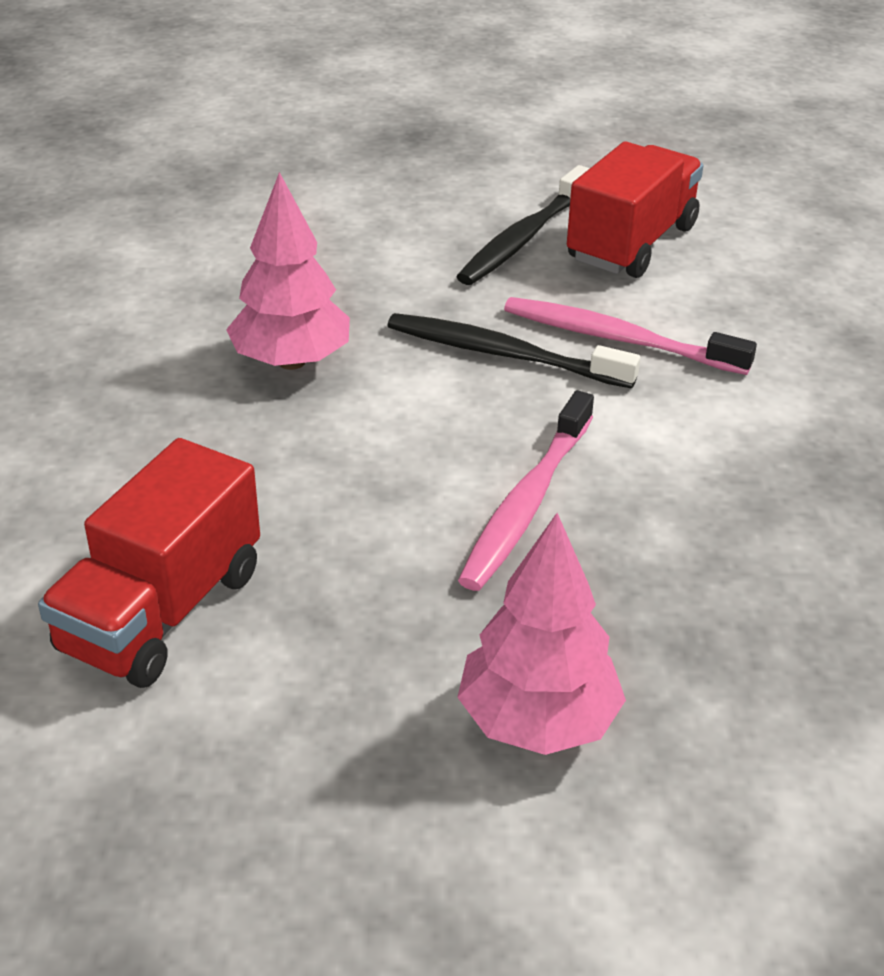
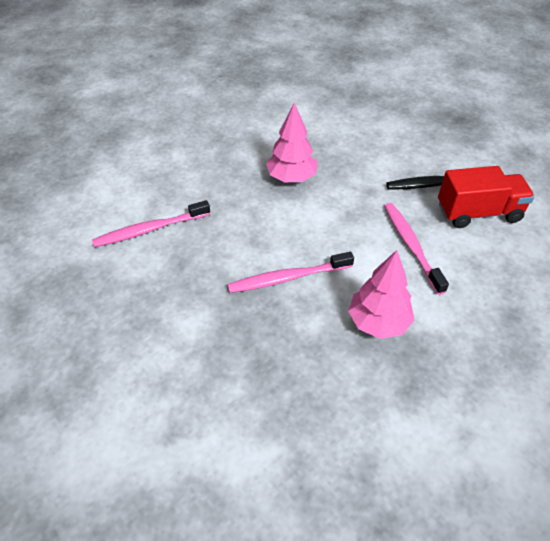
camera: 50 degrees right, 10 degrees up
(162, 611) = (150, 229): red truck -> pink toothbrush
(503, 354) = (361, 222): black toothbrush -> none
(538, 721) = (186, 345): pink tree -> pink tree (378, 322)

